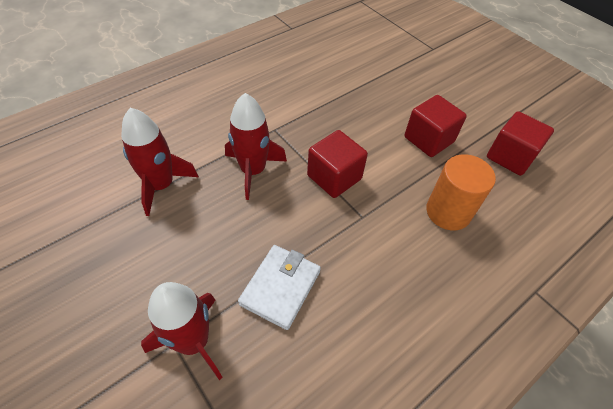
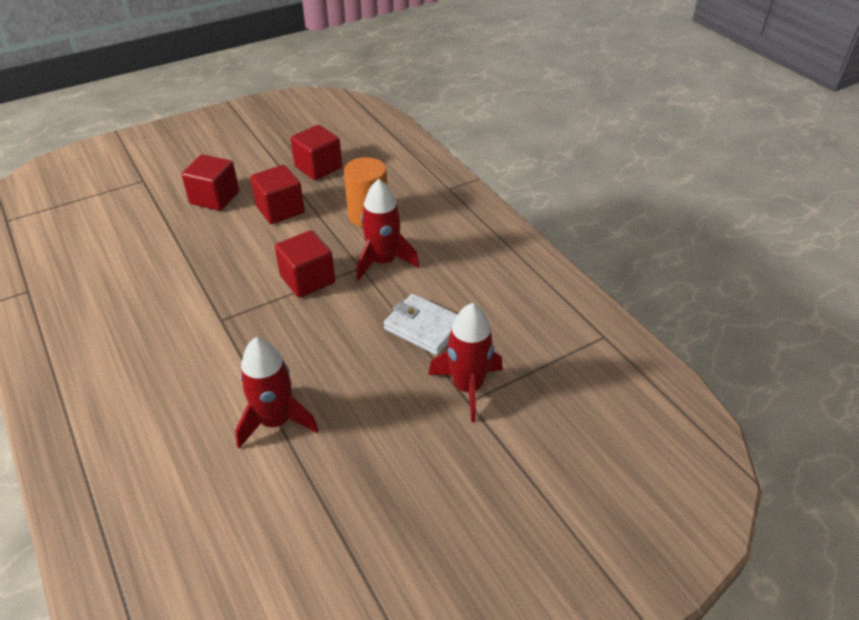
camera: 80 degrees left, 10 degrees down
(253, 171) = (279, 340): red rocket -> red rocket (383, 262)
(428, 93) = (214, 198): none -> red cube

